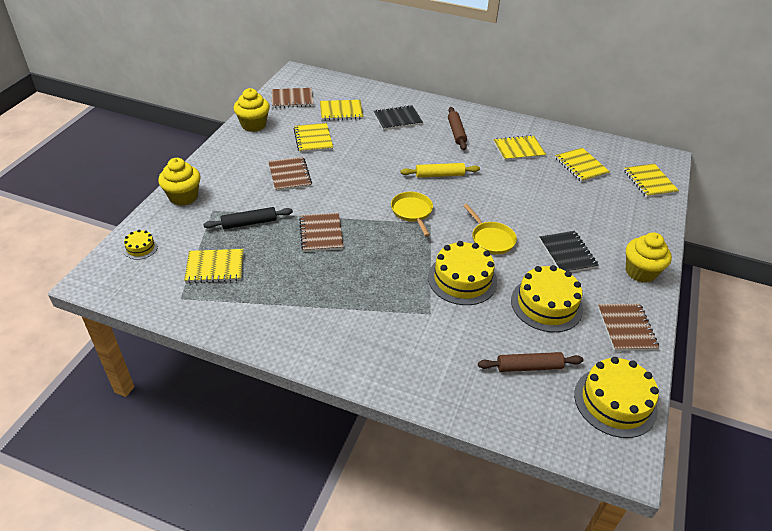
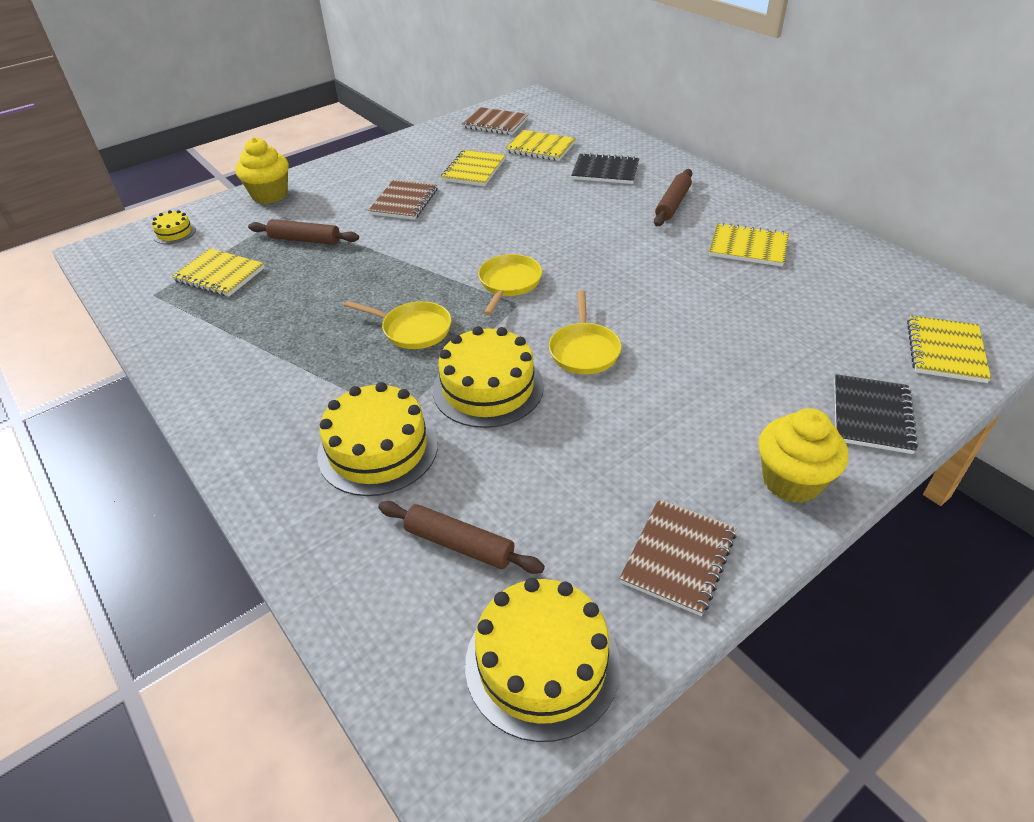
camera: 35 degrees right, 0 degrees up
(249, 223) = (305, 240): black rolling pin -> brown rolling pin
(253, 125) = (422, 141): yellow cupcake -> none
(321, 233) = (370, 275): brown notebook -> none
(385, 260) = (413, 329): none -> yellow pan
(439, 175) = (594, 249): yellow rolling pin -> none
(546, 304) = (577, 468): yellow cake -> yellow cake (378, 449)
(567, 253) = (686, 409): black notebook -> black notebook (871, 415)
(581, 166) = (834, 295): yellow notebook -> none

